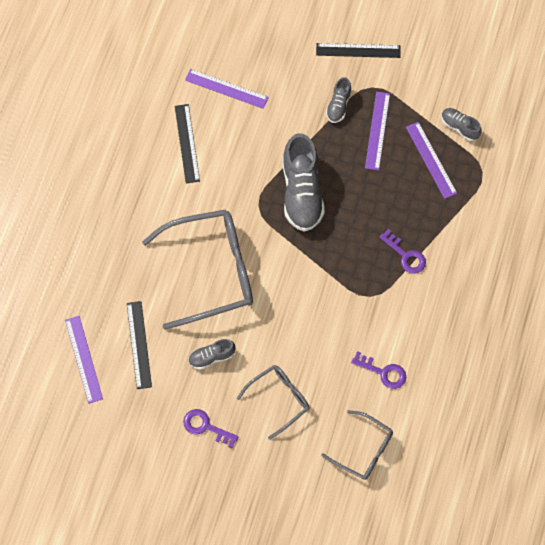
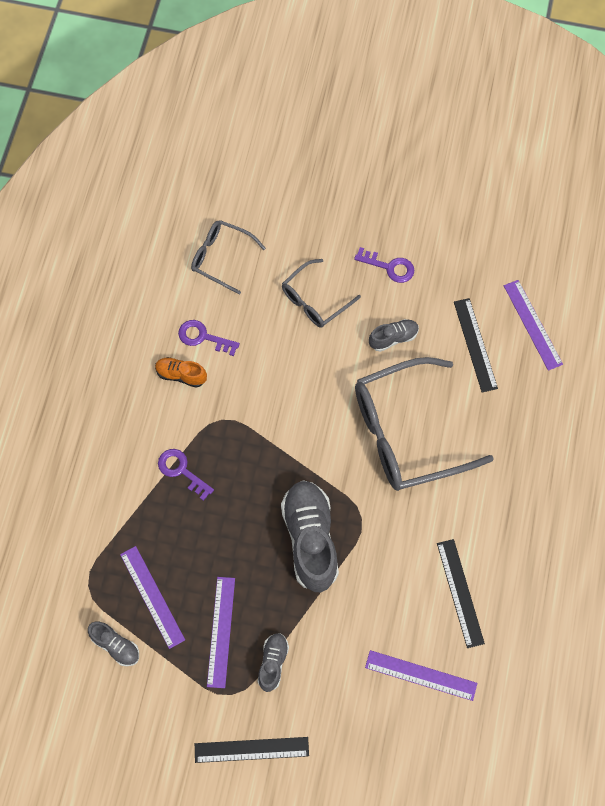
camera: 175 degrees right, 0 degrees up
(404, 338) = (181, 375): none -> orange shoe

